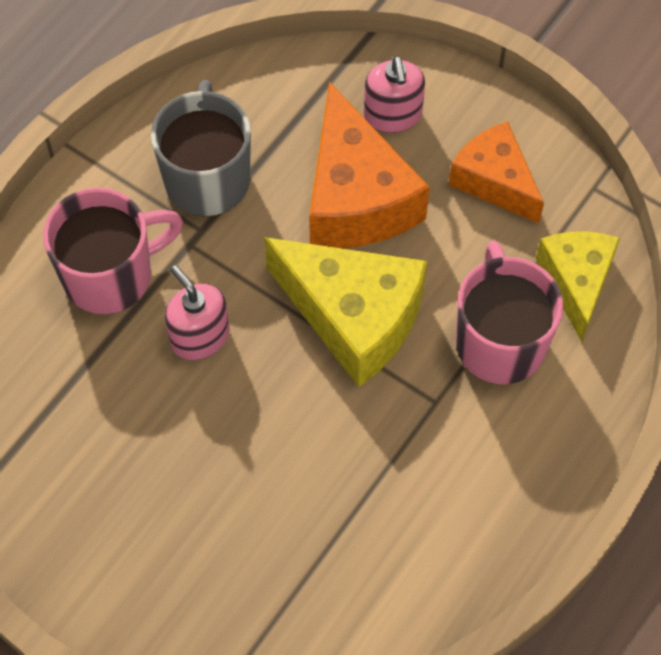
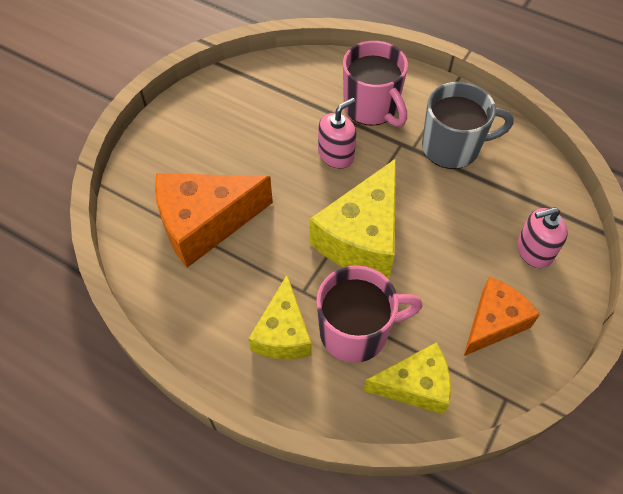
camera: 85 degrees right, 5 degrees down
(356, 198) = (457, 232): orange cheese -> orange cheese (205, 223)
(498, 431) = (283, 333): none -> yellow cheese

